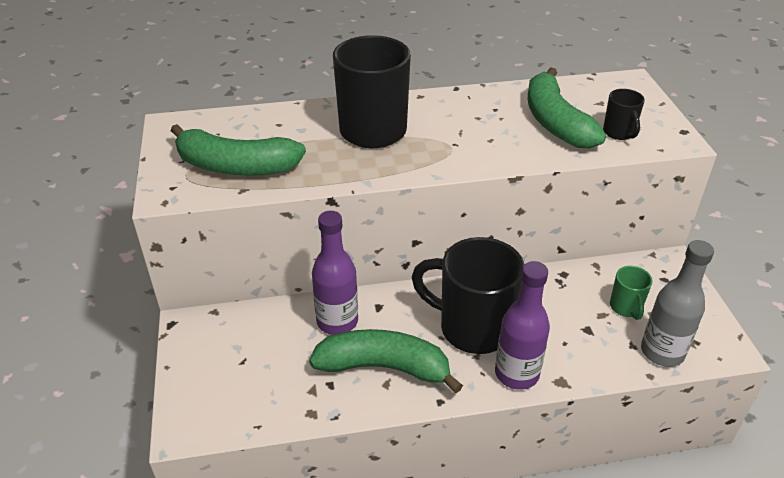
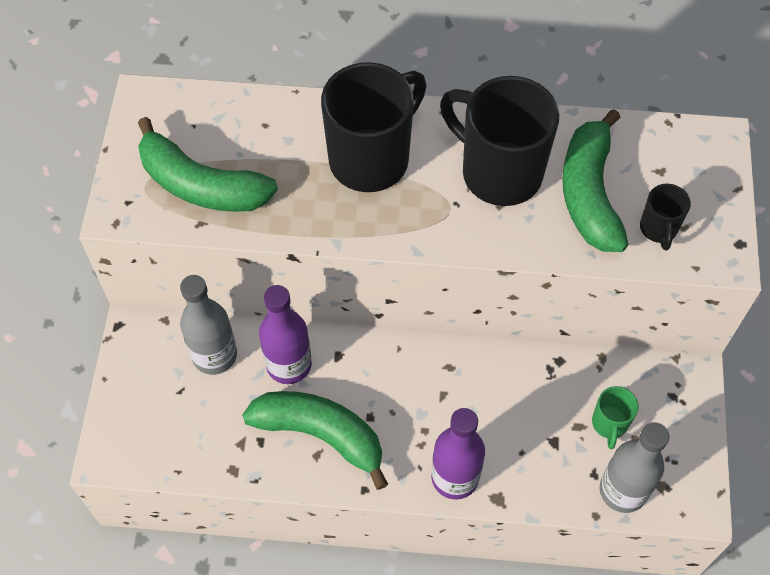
camera: 15 degrees right, 20 degrees up
(267, 328) = (214, 355): none -> grey bottle
(472, 328) = (429, 409): black mug -> black mug (498, 172)

